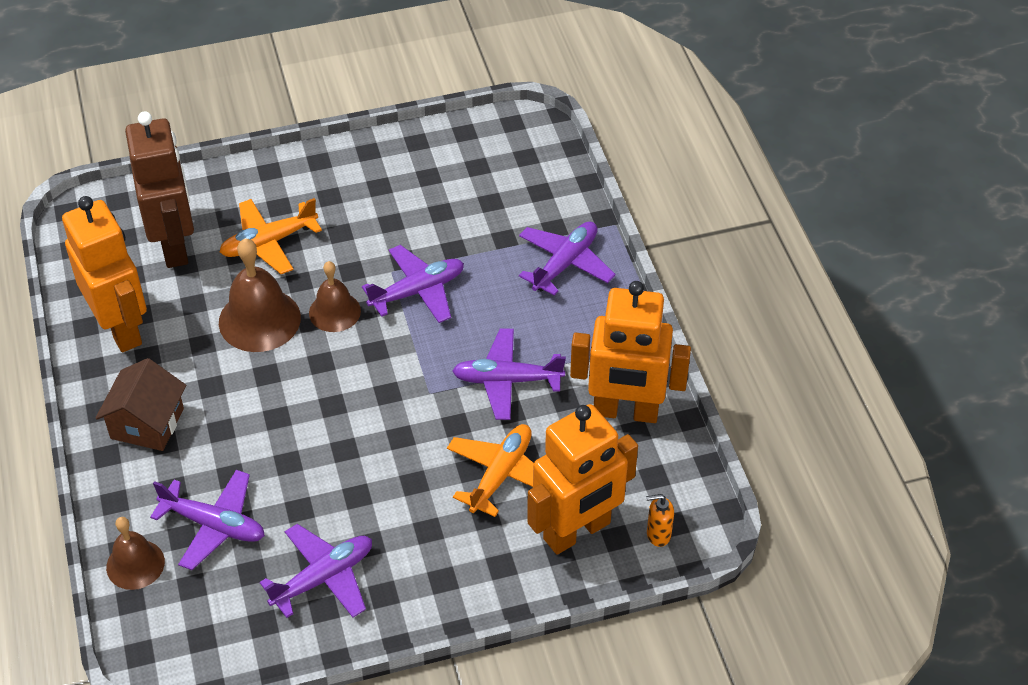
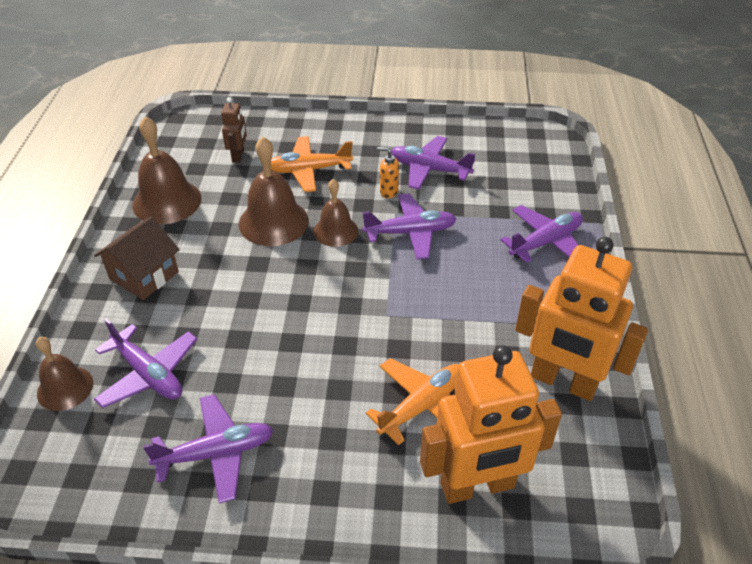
camera: 20 degrees right, 5 degrees down
(121, 328) = (167, 201): orange robot -> brown bell
(174, 245) = (238, 156): brown robot -> brown robot, size x0.46
(507, 380) = (460, 323): purple plane -> purple plane (429, 169)
(658, 535) = (561, 517): orange soap dispenser -> orange soap dispenser (388, 191)

